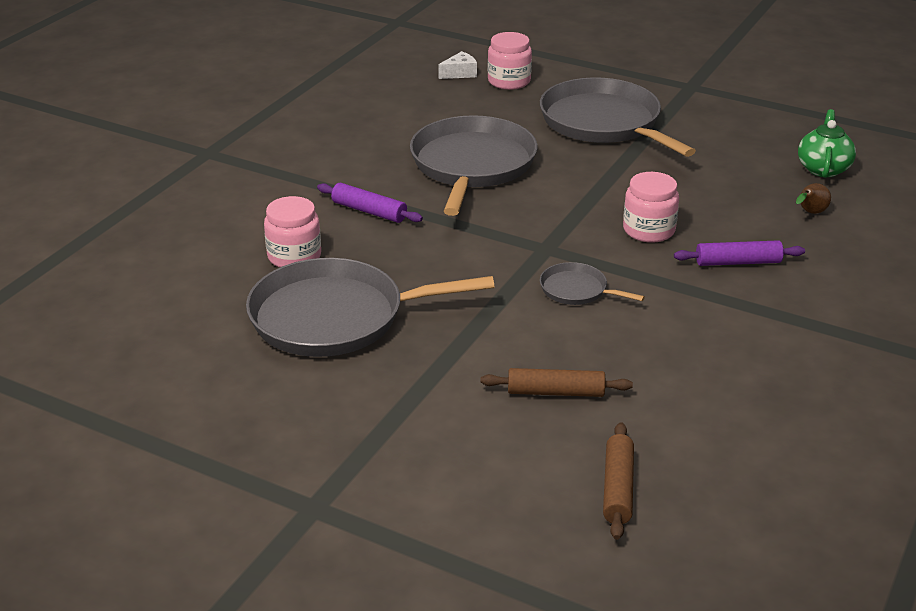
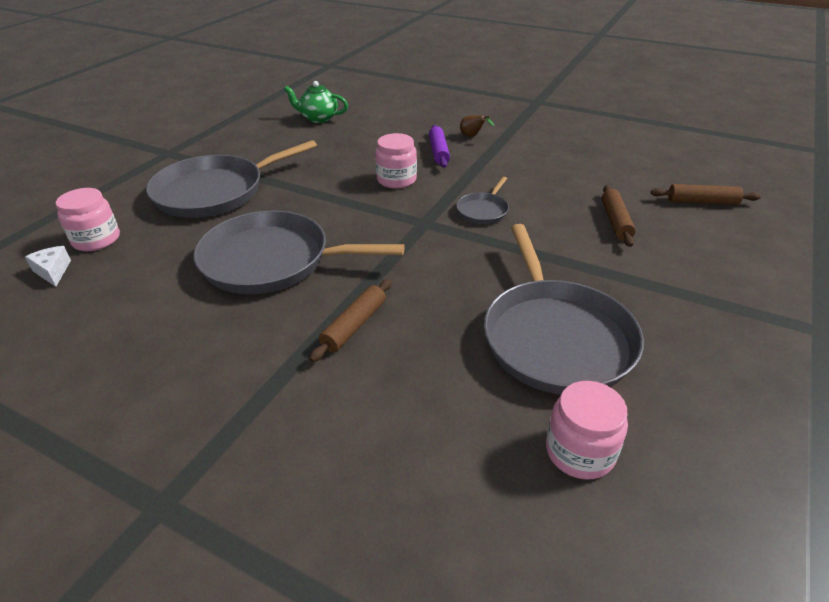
camera: 90 degrees left, 5 degrees up
(294, 256) = (448, 377): pink jar -> pink jar (580, 451)
(369, 211) = (354, 326): purple rolling pin -> brown rolling pin
(810, 213) = (376, 126): brown pear -> brown pear (472, 136)

